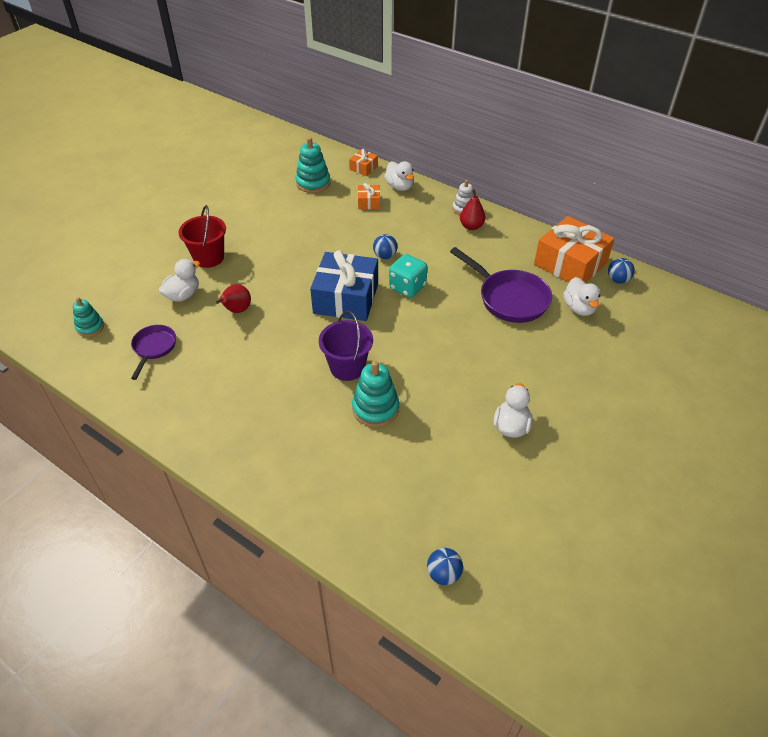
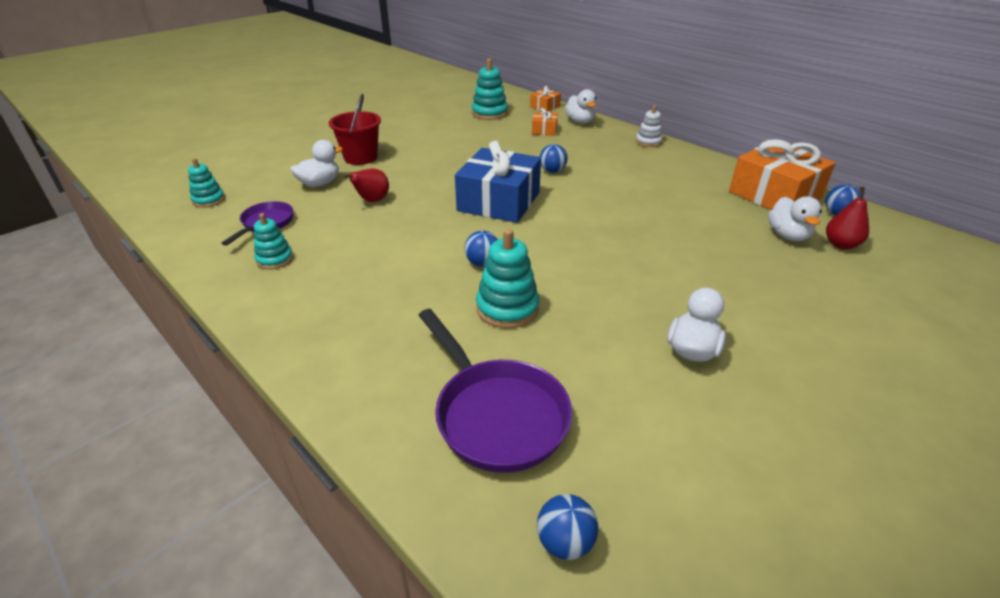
camera: 10 degrees right, 10 degrees down
(178, 385) = (275, 259): none -> turquoise stacking toy
(347, 367) = (482, 263): purple bucket -> blue ball
(407, 287) = (573, 198): turquoise dice -> none
(471, 226) = (655, 156): red pear -> red pear (841, 245)
(509, 298) = (696, 218): purple pan -> purple pan (496, 414)

